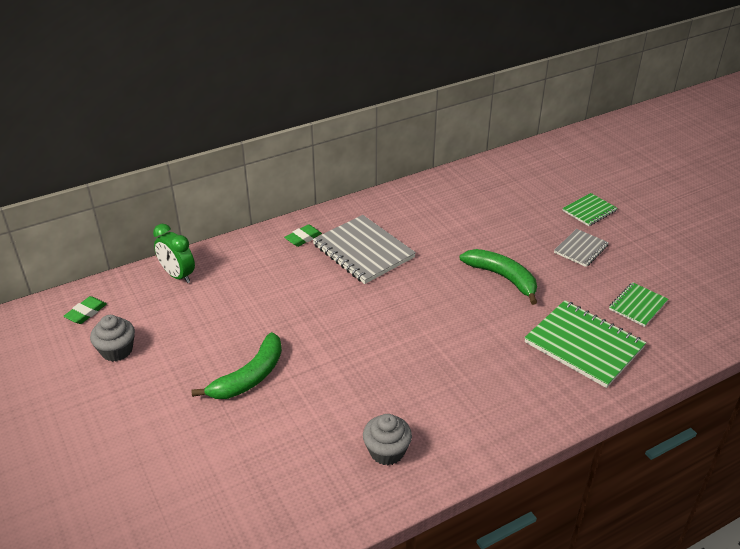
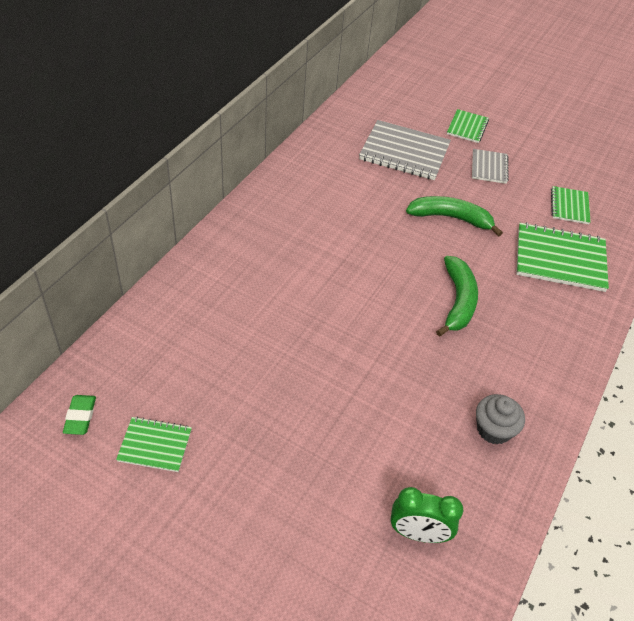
camera: 35 degrees left, 10 degrees up
(117, 350) = (155, 445): grey cupcake -> green notebook
(178, 275) = (147, 331): green clock -> green clock (418, 533)
(249, 377) = (315, 412): green banana -> green banana (458, 301)
(303, 238) = (242, 241): green eraser -> none
(363, 251) = (311, 235): grey notebook -> grey notebook (404, 152)

